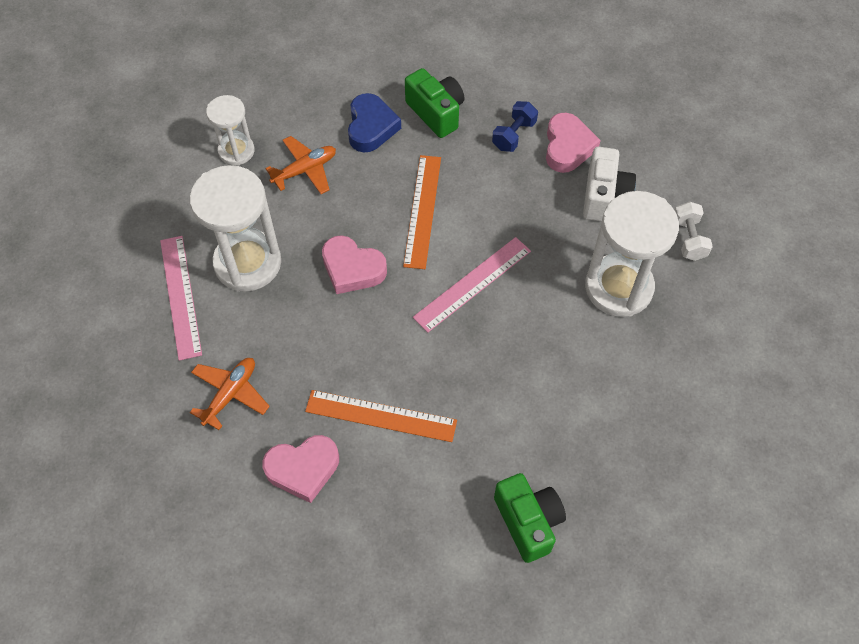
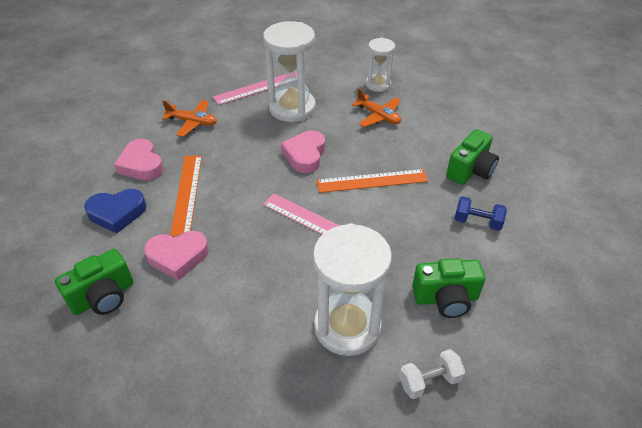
camera: 75 degrees right, 15 degrees down
(371, 127) = (434, 139): blue heart -> blue heart (117, 213)
(567, 147) = (487, 261): pink heart -> pink heart (178, 257)
(604, 196) = (445, 298): white camera -> green camera

